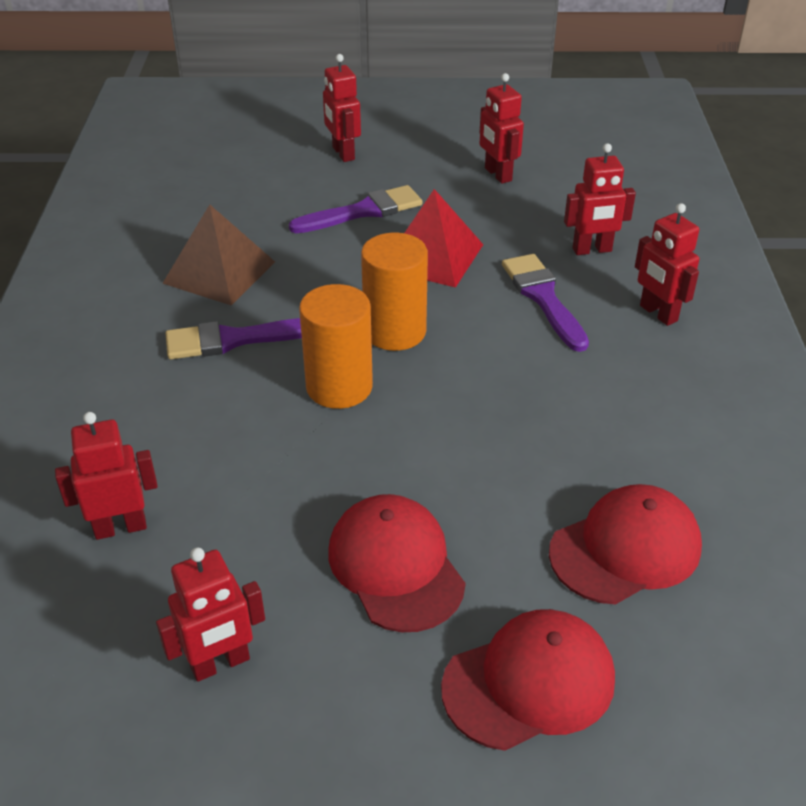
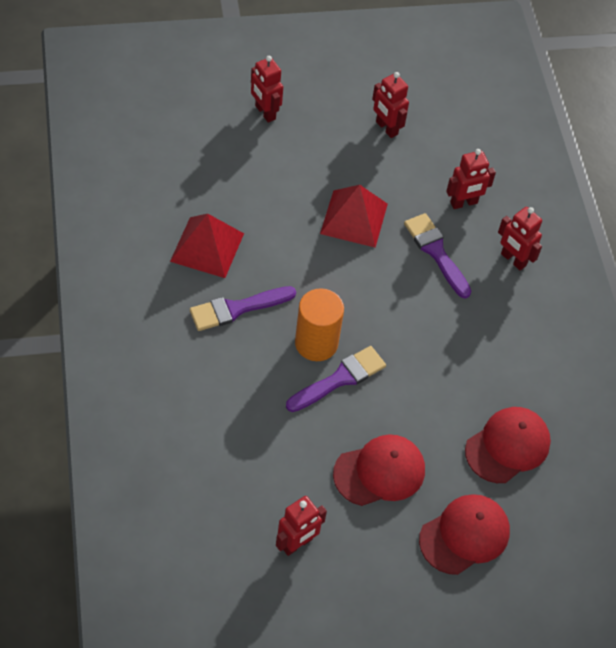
camera: 15 degrees left, 15 degrees up
(120, 527) = (211, 463): red robot -> none
(219, 272) = (207, 247): brown pyramid -> red pyramid
(363, 211) = (295, 176): purple brush -> purple brush (340, 379)
(395, 331) = (342, 292): orange cylinder -> none
(395, 566) = (379, 472): red cap -> red cap turned 105 degrees clockwise

